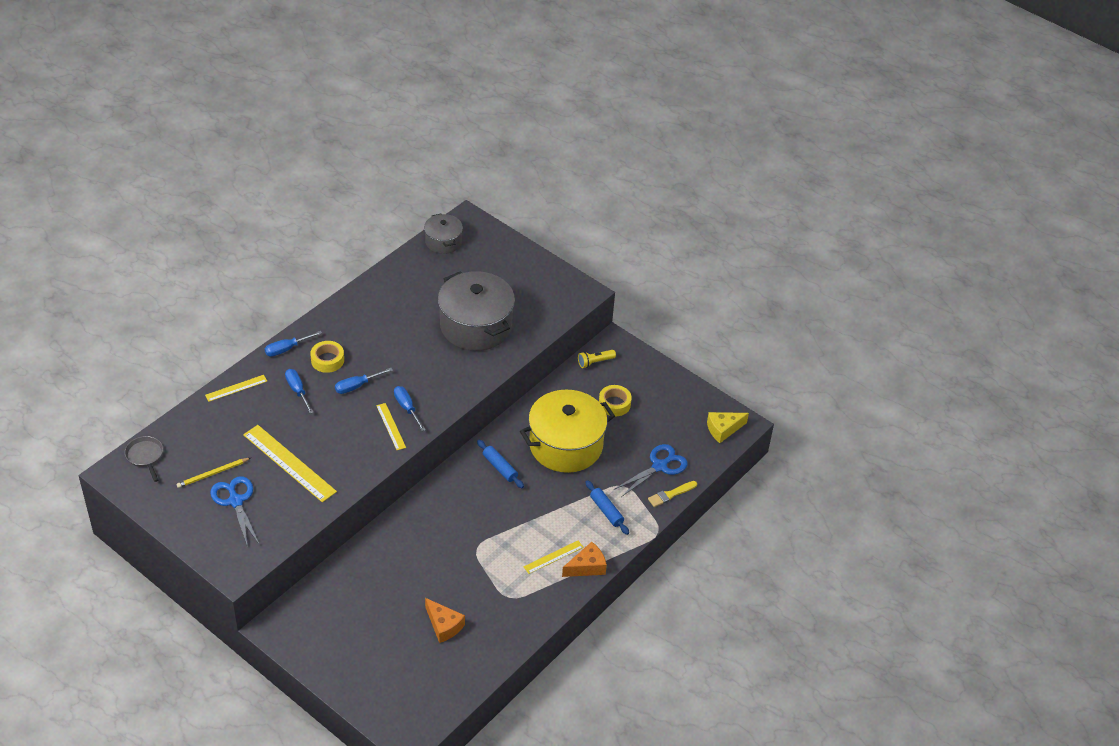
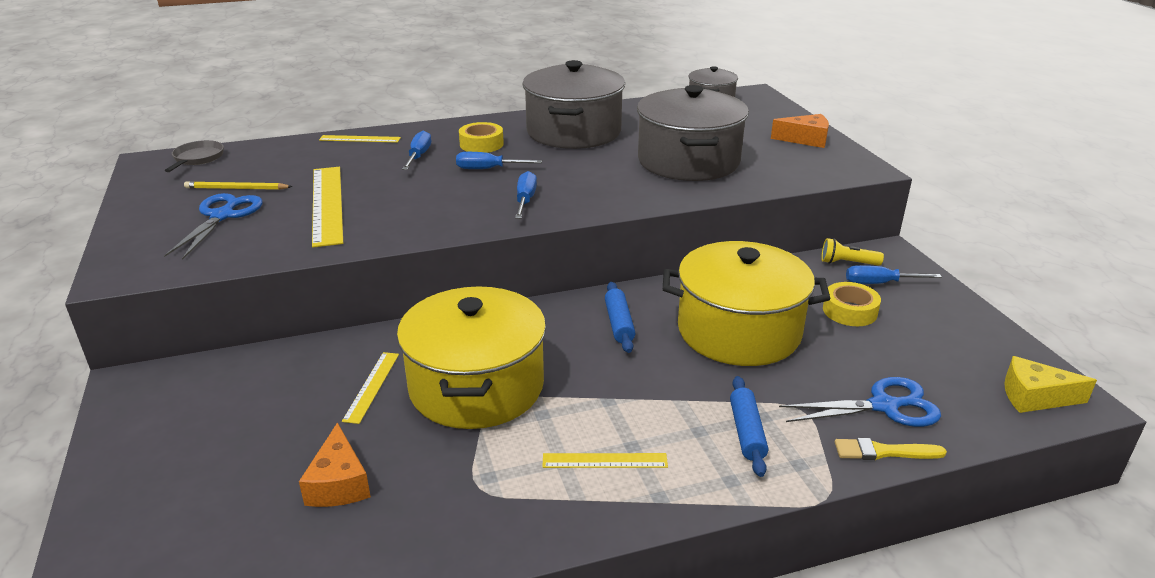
camera: 35 degrees right, 15 degrees down
(286, 349) = (449, 127): blue screwdriver -> blue screwdriver (879, 283)
(377, 320) = (574, 132): none -> grey pot
(391, 426) = (486, 209): yellow ruler -> yellow ruler (372, 386)
(459, 544) = (476, 386): none -> yellow pot
(587, 567) = (651, 499): orange cheese -> orange cheese (805, 139)

